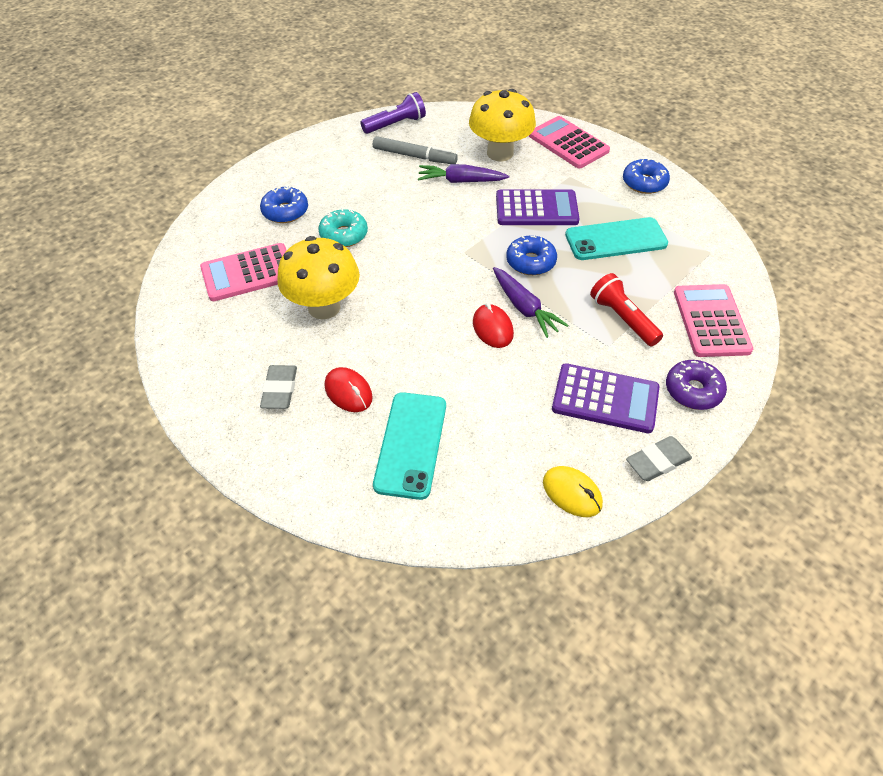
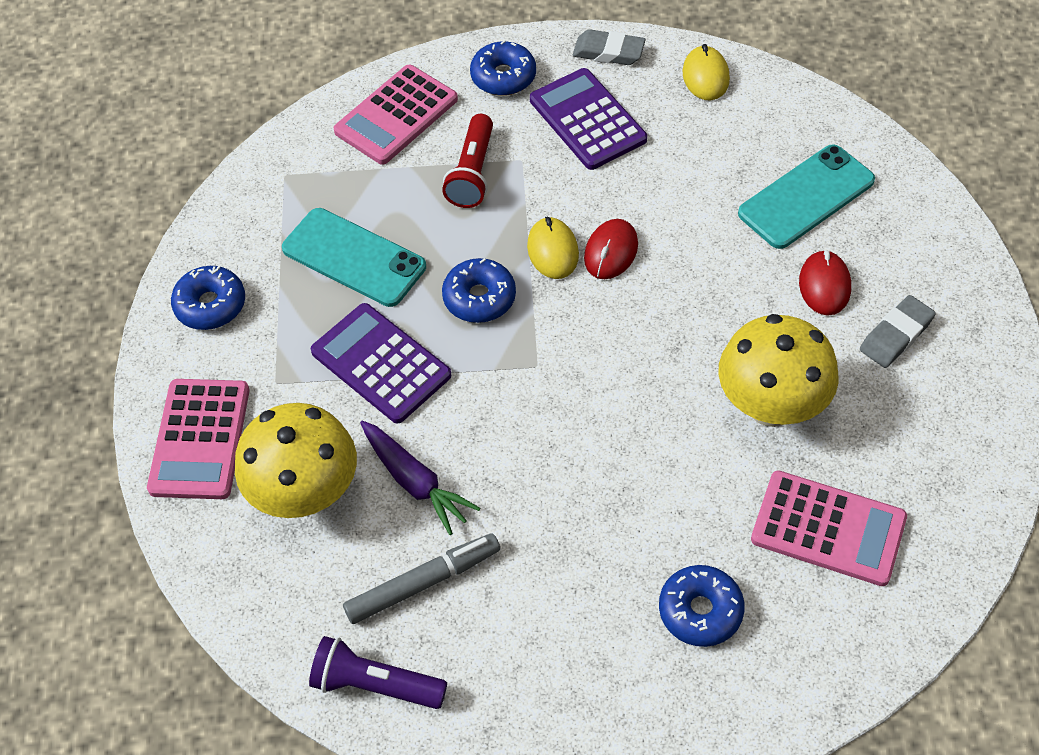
camera: 135 degrees left, 5 degrees up
(344, 235) = (656, 503): turquoise donut -> none
(414, 156) = (423, 583): grey marker -> grey marker turned 90 degrees clockwise
(524, 308) = (553, 250): purple carrot -> yellow mouse
(693, 390) = (503, 77): purple donut -> blue donut

